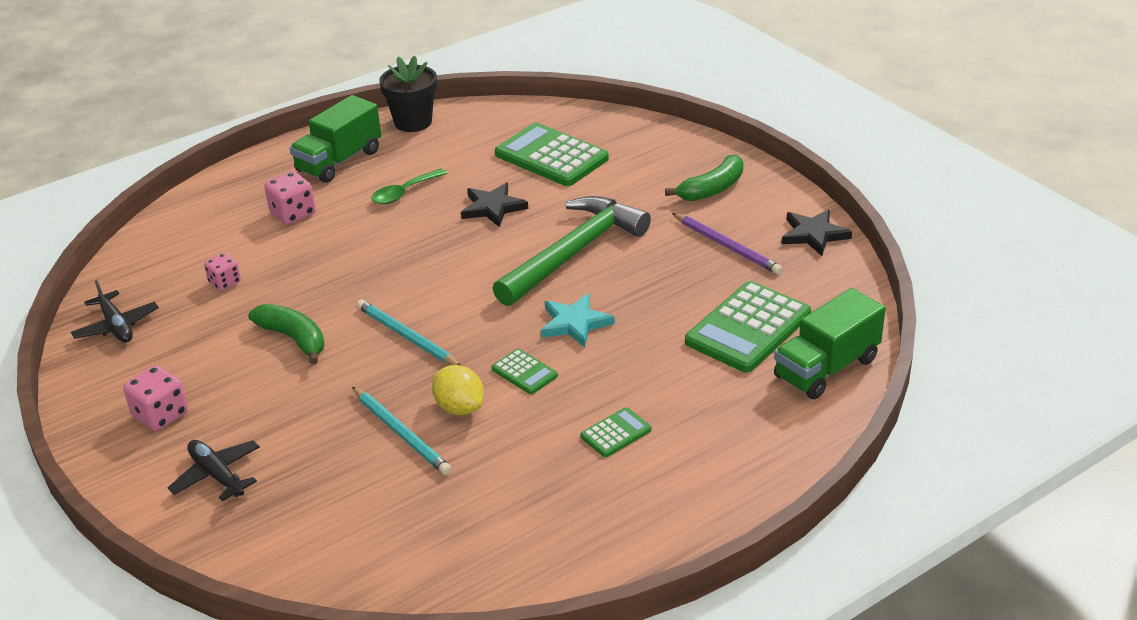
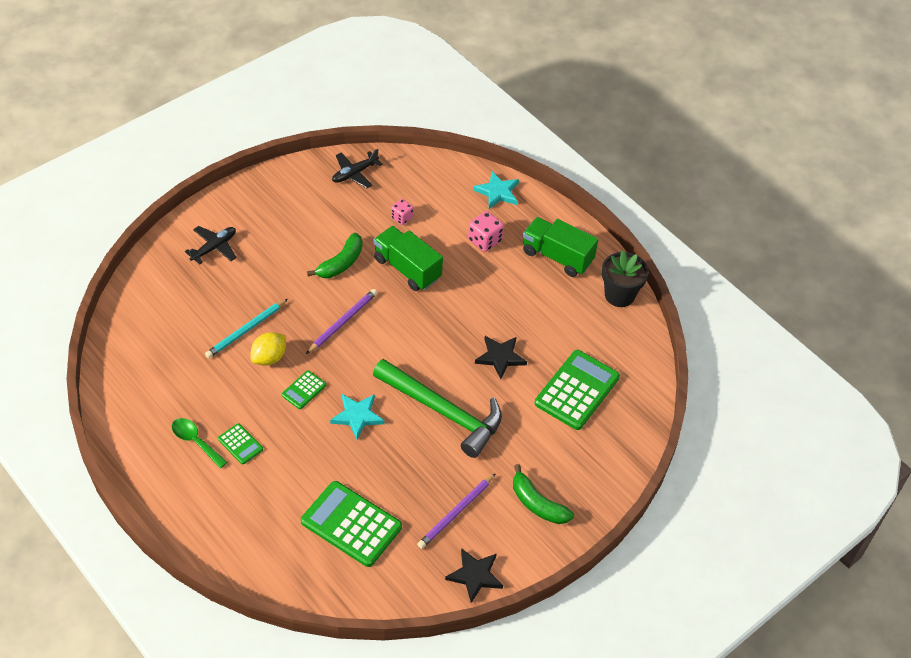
camera: 80 degrees right, 15 degrees up
(160, 415) = (268, 212): pink dice -> none
(209, 201) = (497, 192): none -> turquoise star
(404, 193) = (517, 301): green spoon -> green spoon (196, 441)
(407, 337) = (342, 322): turquoise pencil -> purple pencil
(826, 368) = (304, 573): green truck -> green truck (407, 269)

